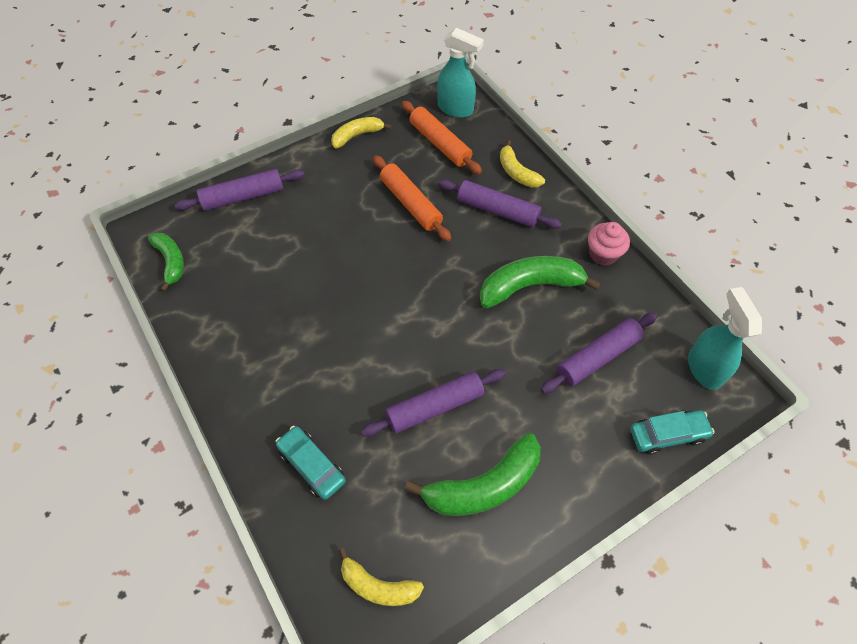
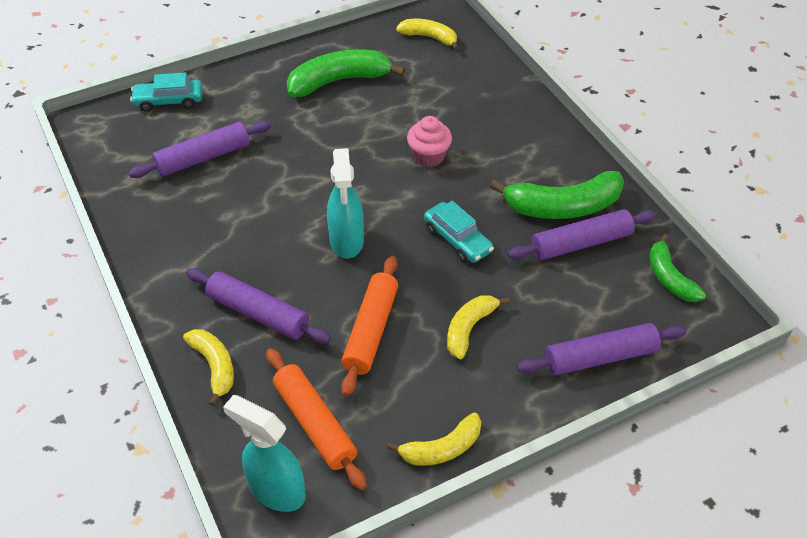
camera: 175 degrees left, 10 degrees down
(312, 465) = (484, 101): turquoise car -> turquoise car (457, 240)
(337, 210) = (469, 328): none -> yellow banana
(410, 203) = (371, 331): orange rolling pin -> orange rolling pin turned 45 degrees clockwise
(435, 407) = (371, 131): purple rolling pin -> purple rolling pin (581, 243)
(530, 286) = (247, 224): green banana -> green banana (562, 207)
(603, 254) = (149, 252): pink cupcake -> pink cupcake (429, 156)
(704, 368) = (105, 143): turquoise spray bottle -> turquoise spray bottle (346, 241)

